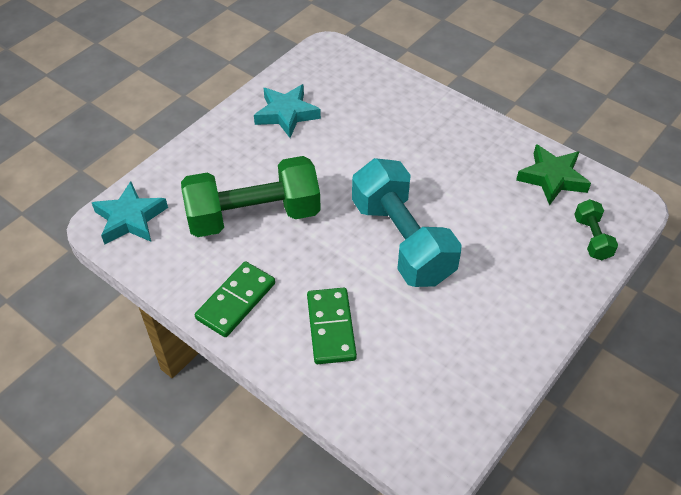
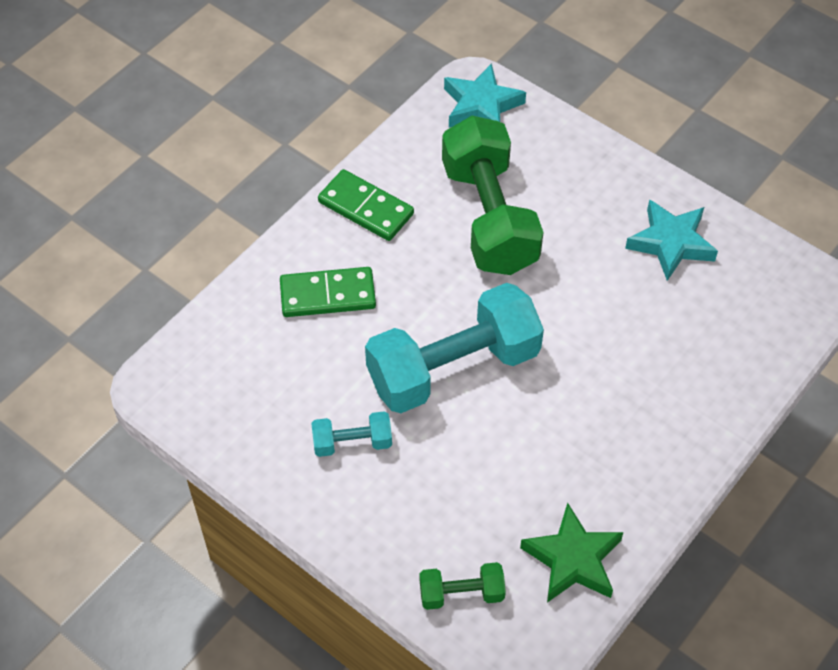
camera: 90 degrees right, 5 degrees up
(477, 306) = (352, 442): none -> turquoise dumbbell

